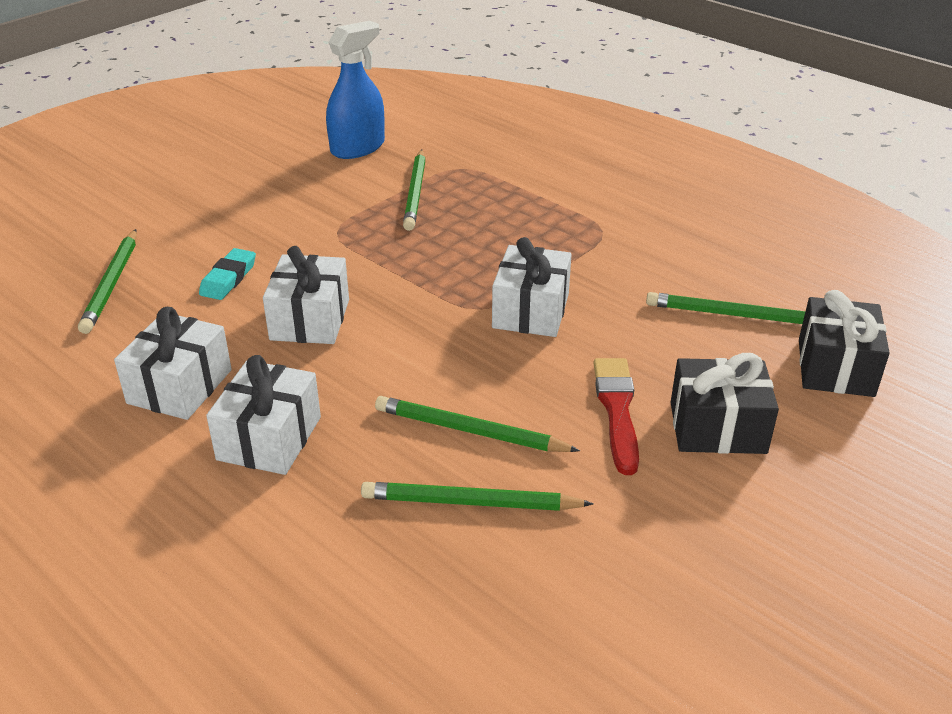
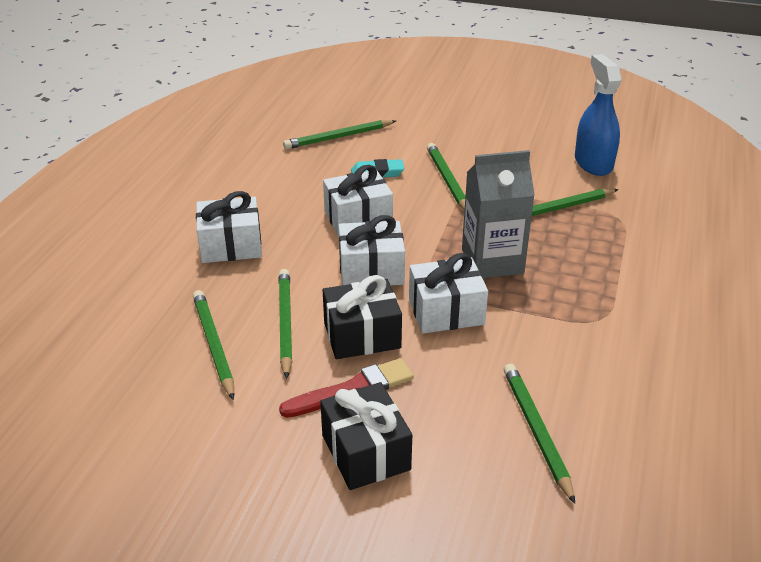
camera: 65 degrees right, 0 degrees up
(179, 386) = (258, 197): white gift -> white gift (371, 270)
(296, 237) = (447, 180): none -> green pencil
(357, 147) = (593, 163): blue spray bottle -> blue spray bottle turned 120 degrees counterclockwise
(470, 257) = (492, 261): none -> grey carton
(835, 367) = (505, 518): black gift -> black gift (362, 335)

